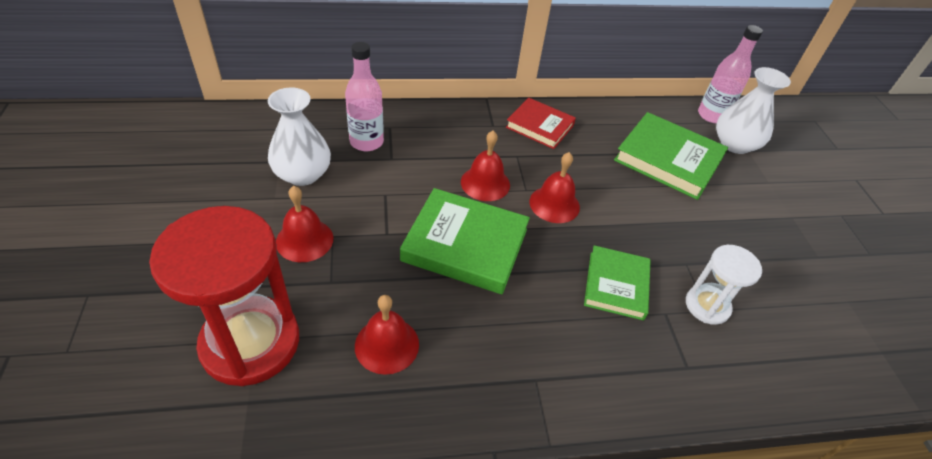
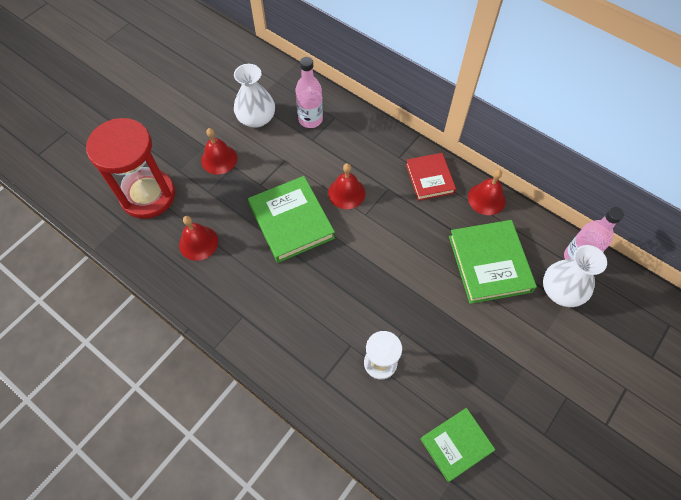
camera: 50 degrees right, 15 degrees up
(554, 204) = (371, 236): red bell -> red bell (486, 199)
(616, 285) = (343, 308): green book -> green book (456, 445)

